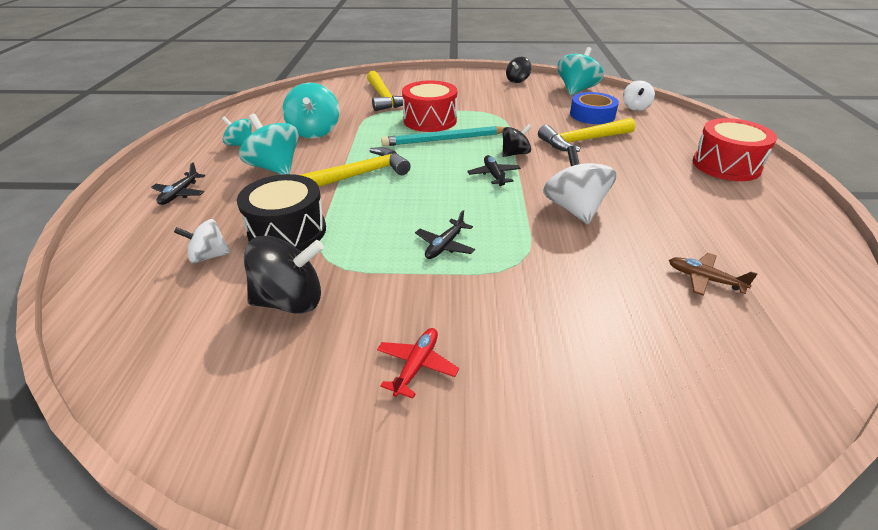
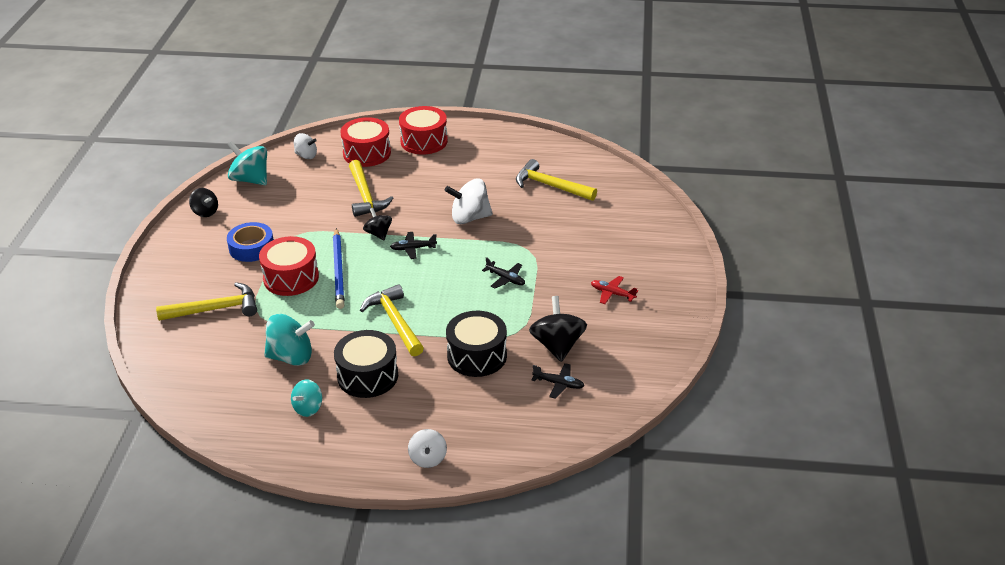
camera: 85 degrees left, 0 degrees up
(180, 194) = (404, 432): black plane -> black plane (559, 384)
(209, 256) = (504, 393): white spinning top -> white spinning top (428, 458)
(275, 168) = (368, 376): turquoise spinning top -> black drum
(444, 139) = (339, 270): turquoise pencil -> blue pencil
(592, 115) = (314, 181): blue tape -> blue tape (251, 247)
(667, 135) = (367, 153): none -> red drum
(704, 279) = (550, 186): brown plane -> yellow hammer

